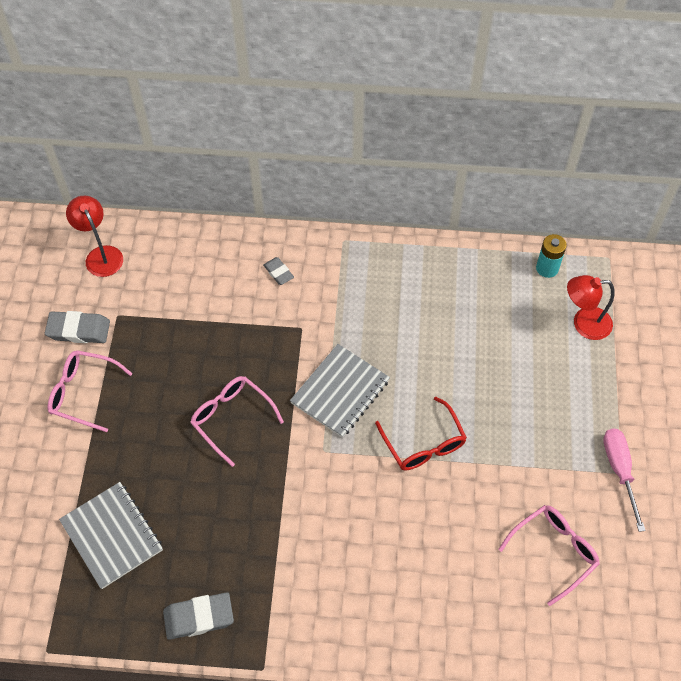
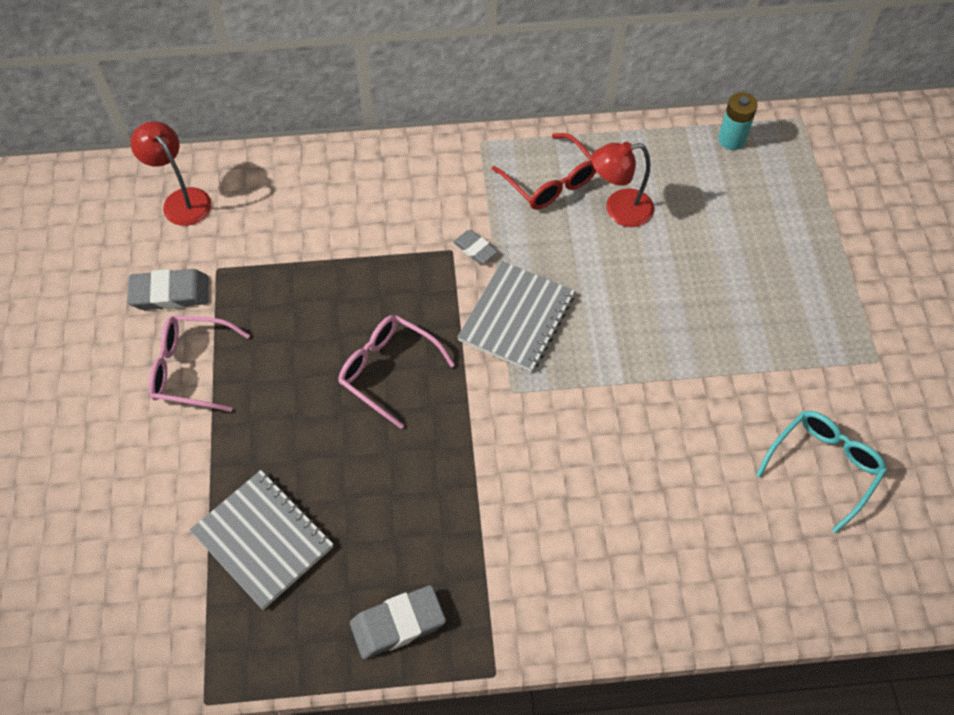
camera: 10 degrees left, 0 degrees up
(278, 272) = (409, 189): grey eraser -> grey eraser (475, 249)
(424, 444) = (634, 364): red glasses -> red glasses (550, 182)
(554, 551) = (824, 466): pink glasses -> turquoise glasses
(584, 323) = (790, 196): red lamp -> red lamp (619, 210)
(619, 471) = (877, 359): pink screwdriver -> none

